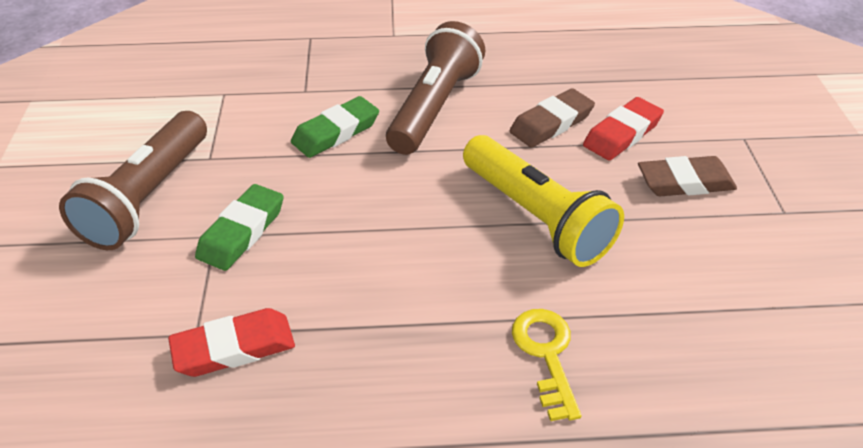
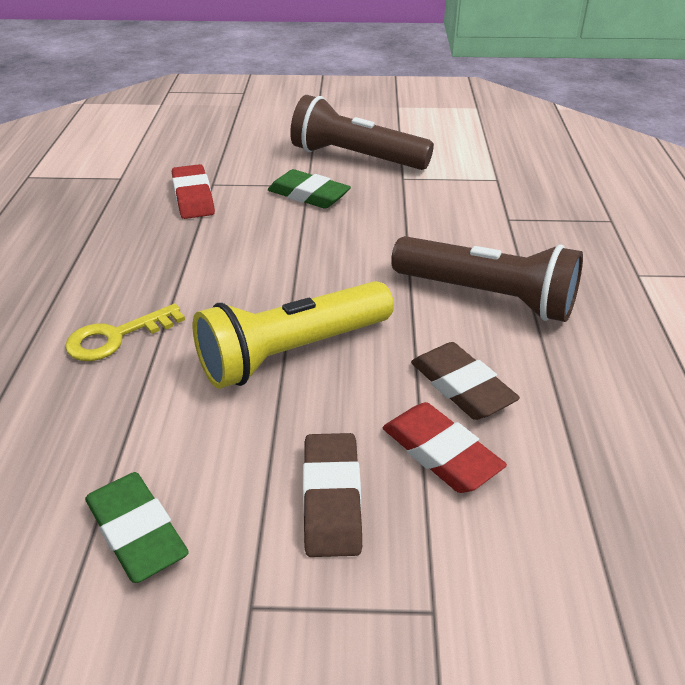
camera: 95 degrees right, 5 degrees down
(336, 132) = (439, 235): green eraser -> green eraser (136, 532)
(546, 354) = (116, 337): yellow key -> yellow key turned 150 degrees clockwise

